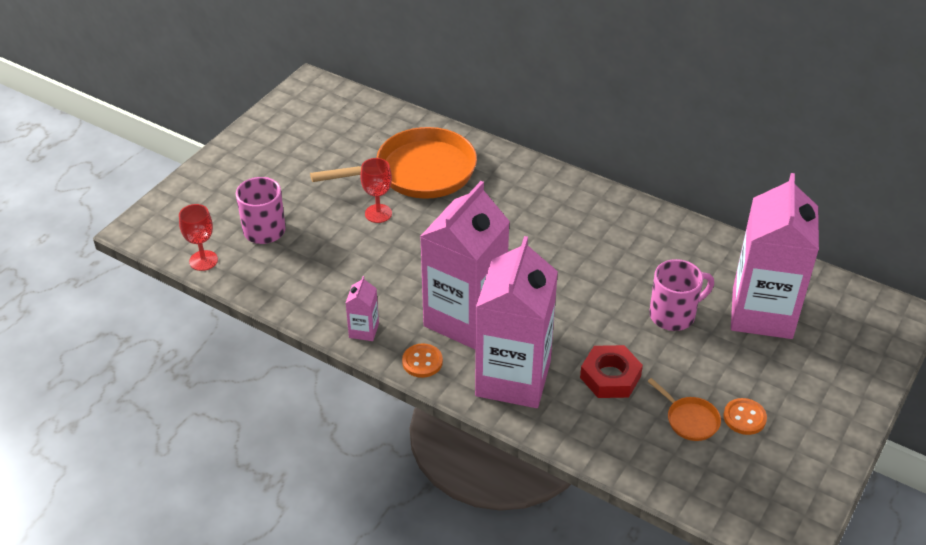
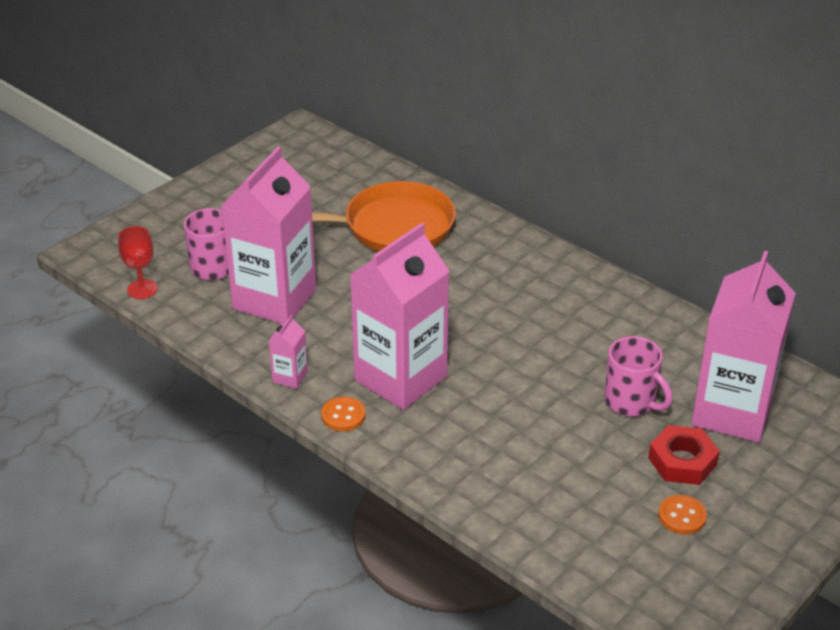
camera: 10 degrees right, 5 degrees down
(378, 213) = (337, 263): red goblet -> none
(513, 378) = (436, 444): pink carton -> pink carton (274, 299)
(610, 377) = (543, 456): red nut -> red nut (682, 461)
(673, 315) = (631, 402): pink mug -> pink mug turned 60 degrees clockwise
(689, 419) = (619, 510): orange pan -> none

